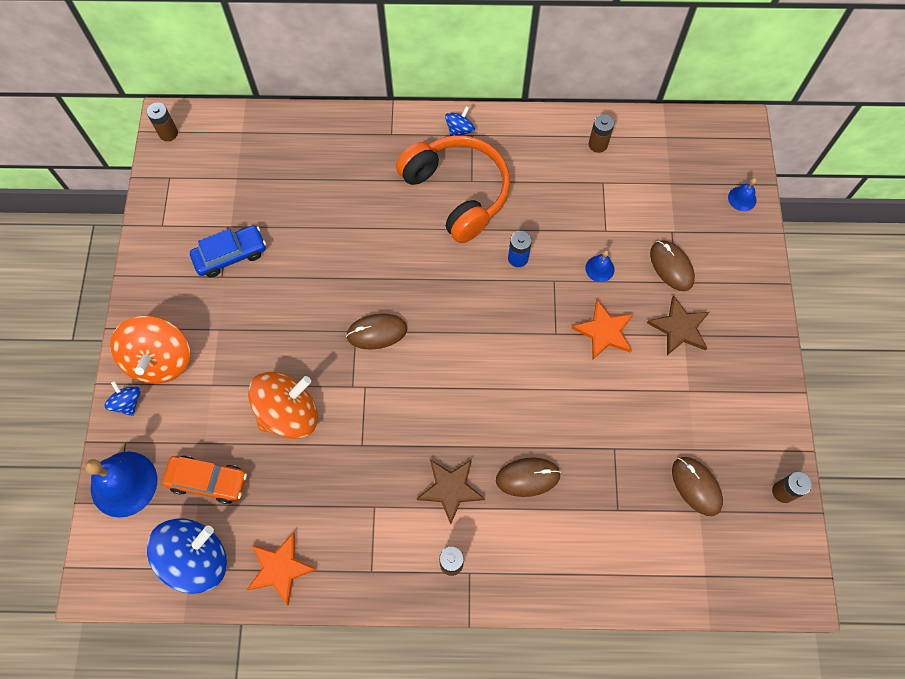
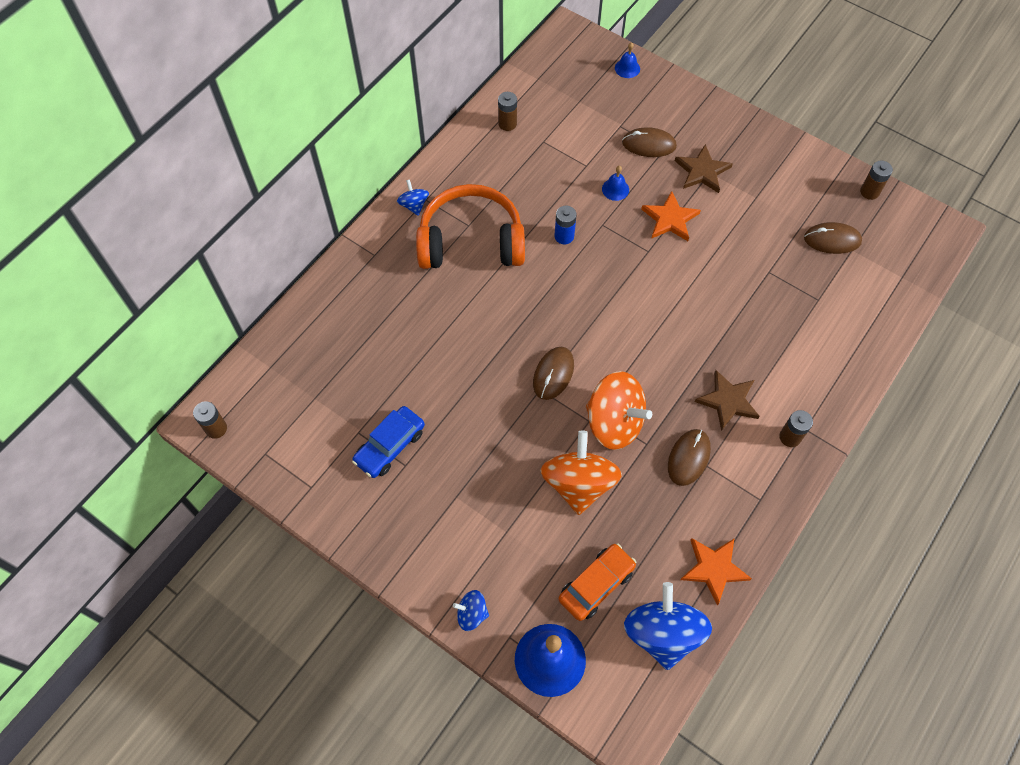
camera: 55 degrees left, 5 degrees down
(160, 360) = (449, 562): orange spinning top -> orange spinning top (614, 422)
(230, 255) = (390, 446): blue car -> blue car turned 150 degrees counterclockwise
(528, 477) = (754, 342): brown mouse -> brown mouse (688, 458)

